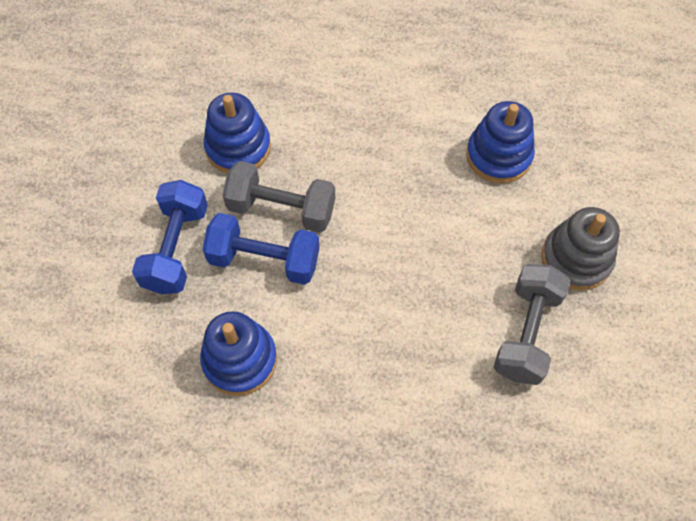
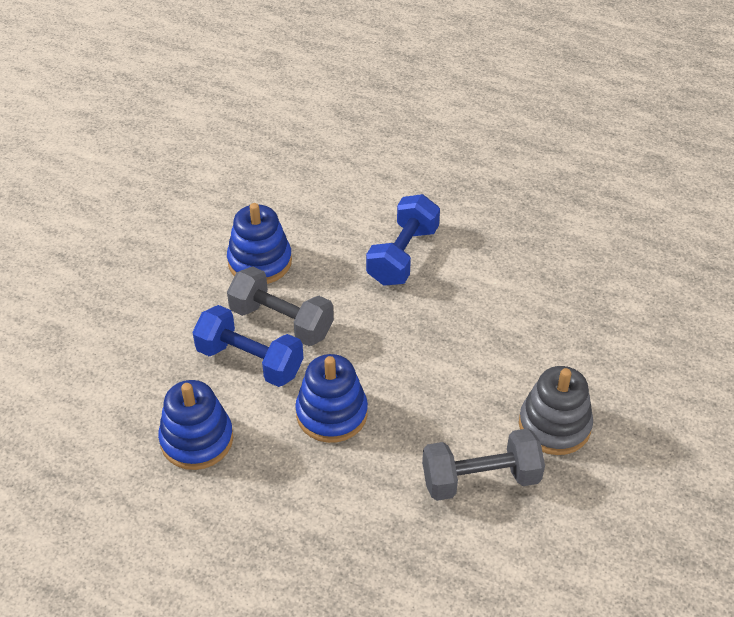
camera: 15 degrees right, 15 degrees down
(176, 248) = (172, 334): blue dumbbell -> blue dumbbell (403, 255)
(498, 156) = (509, 319): blue stacking toy -> blue stacking toy (331, 413)
(526, 333) = (480, 479): grey dumbbell -> grey dumbbell turned 45 degrees clockwise

